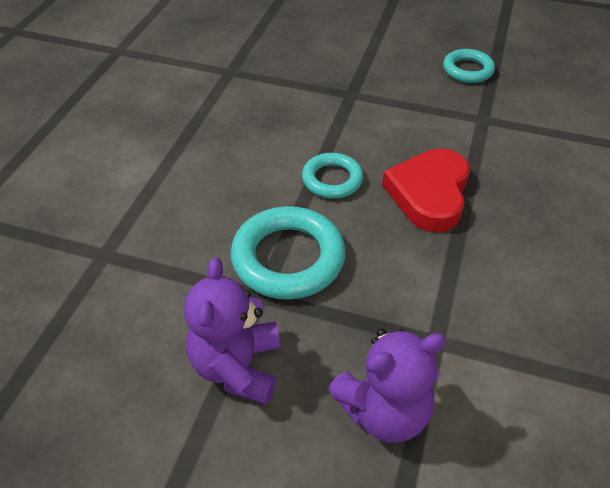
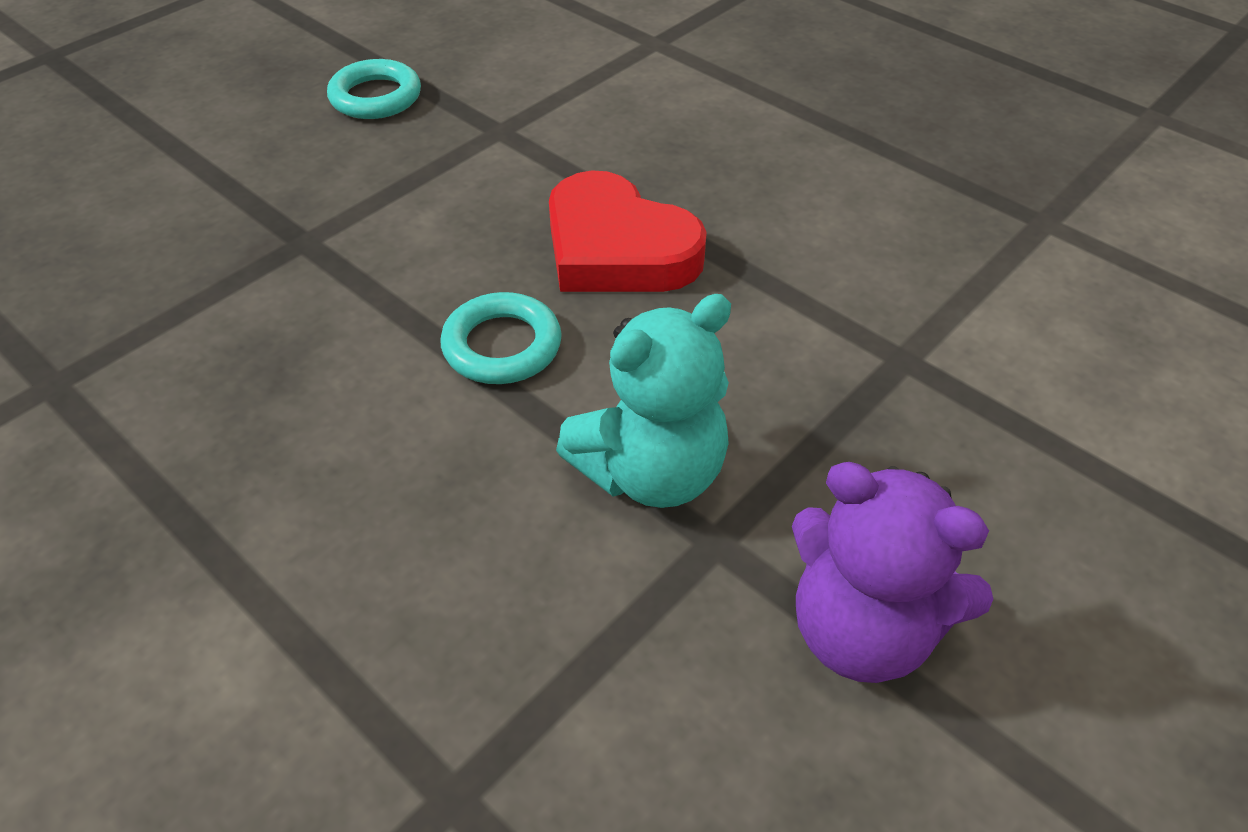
camera: 65 degrees left, 0 degrees up
(288, 258) = (651, 472): turquoise ring -> turquoise teddy bear
(384, 411) = (1009, 464): purple teddy bear -> none

